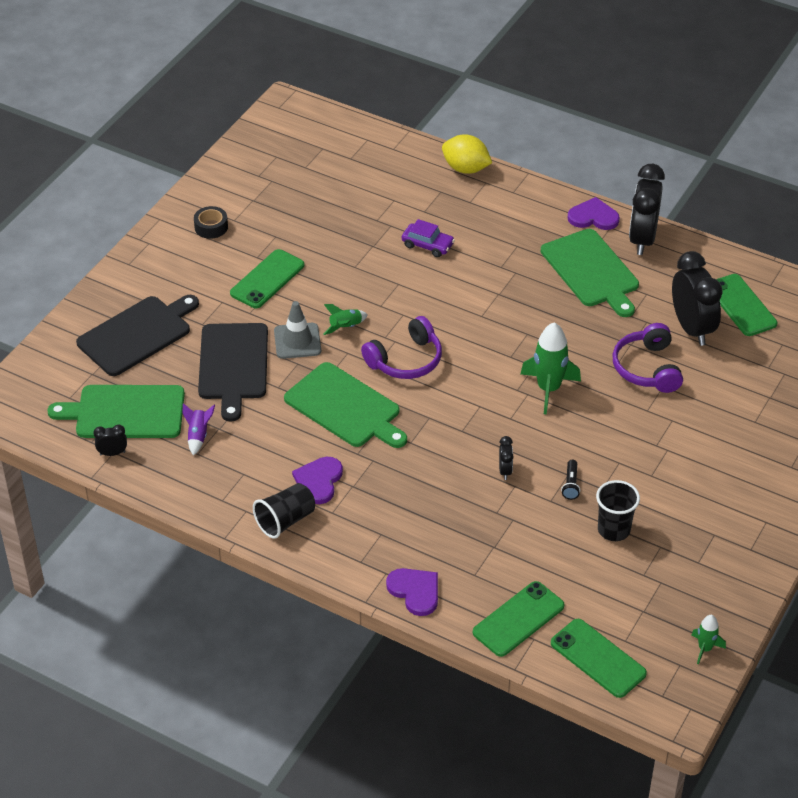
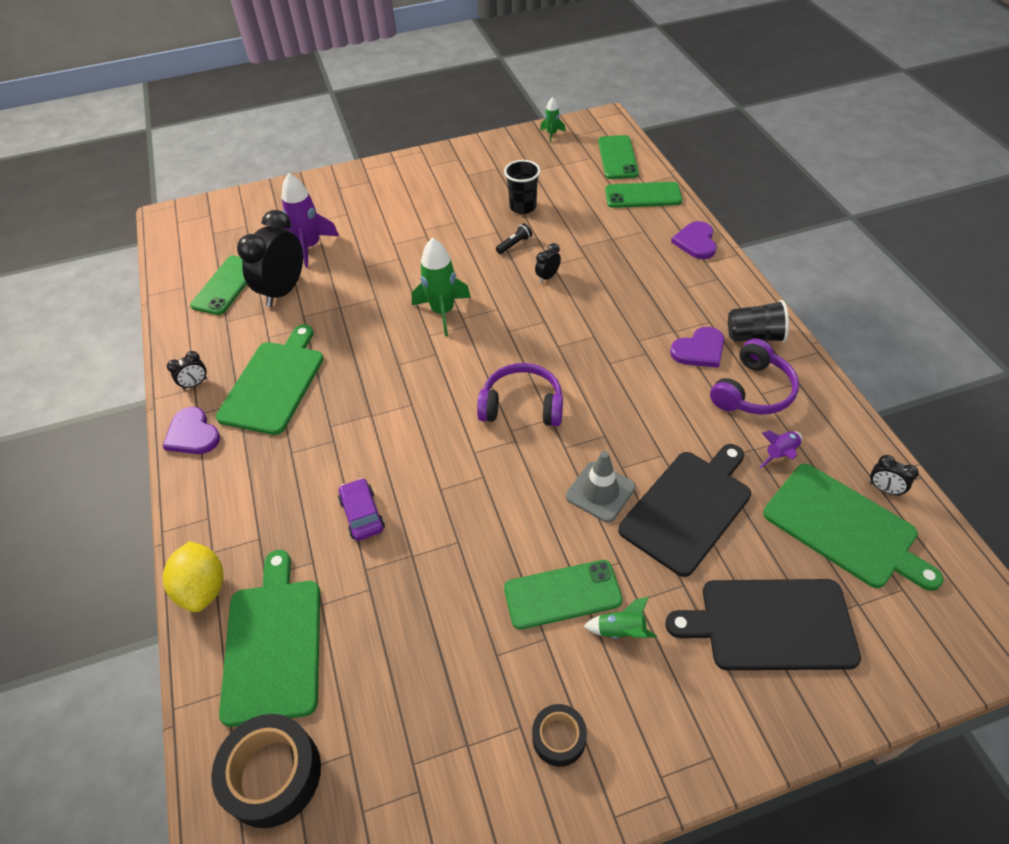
camera: 135 degrees left, 5 degrees up
(331, 142) = (273, 774): none -> black tape
(345, 327) = (540, 475): green rocket -> green rocket (621, 631)
(345, 407) = (618, 396): green cutting board -> green cutting board (273, 644)
(642, 239) = (195, 384): black clock -> black clock, size x0.44
(647, 368) = (356, 284): purple headphones -> purple headphones (753, 391)
(733, 373) = (310, 247): none -> purple rocket

